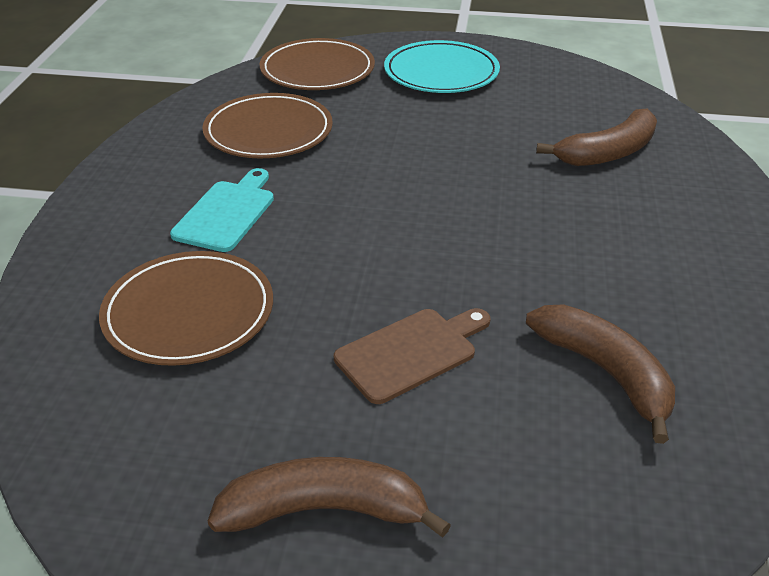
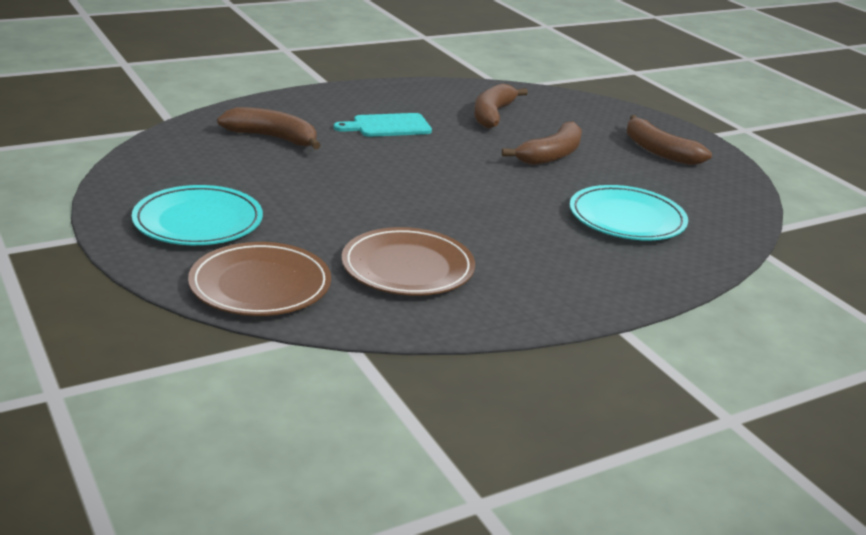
camera: 130 degrees left, 10 degrees down
(189, 313) = (627, 218): brown plate -> turquoise plate
(227, 213) = (531, 242): turquoise cutting board -> turquoise cutting board (387, 126)
(411, 352) = (551, 155): brown cutting board -> brown banana

